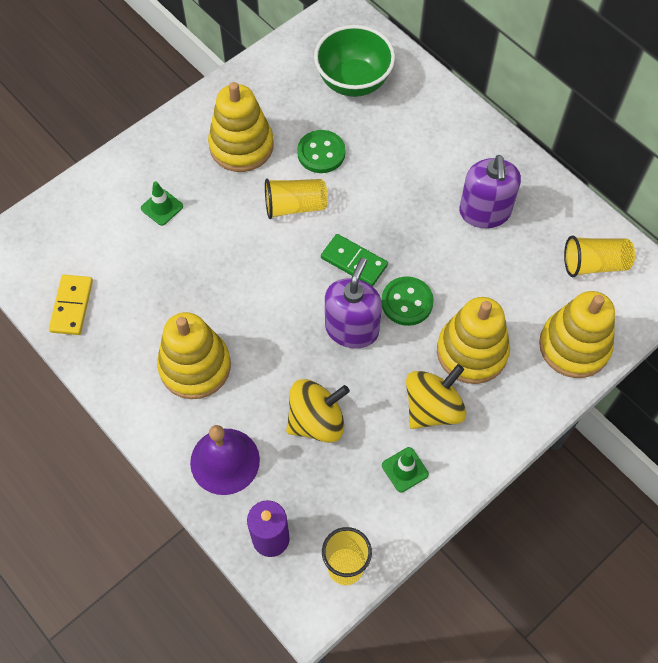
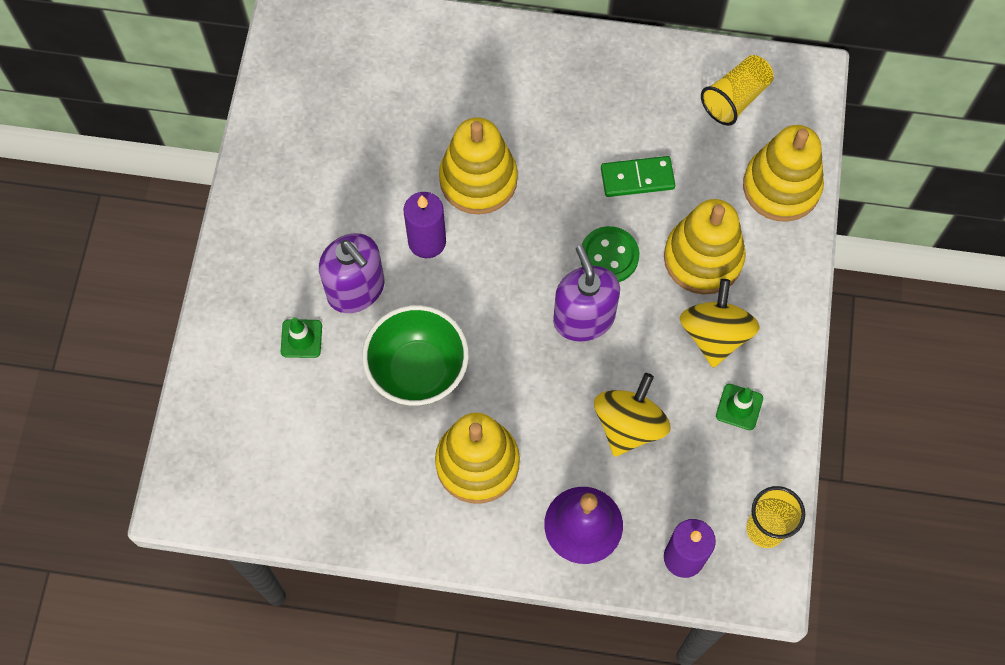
camera: 40 degrees left, 5 degrees up
(71, 306) = (307, 500): yellow domino -> none
(241, 146) = (320, 220): yellow stacking toy -> yellow stacking toy (478, 180)
(295, 206) = (427, 241): yellow cup -> purple candle
(321, 153) = (403, 171): green button -> none
(353, 81) = (368, 76): green bowl -> green bowl (418, 371)
(354, 262) = (529, 254): green domino -> green domino (637, 178)
(484, 212) = (602, 119): purple soap dispenser -> purple soap dispenser (356, 289)

